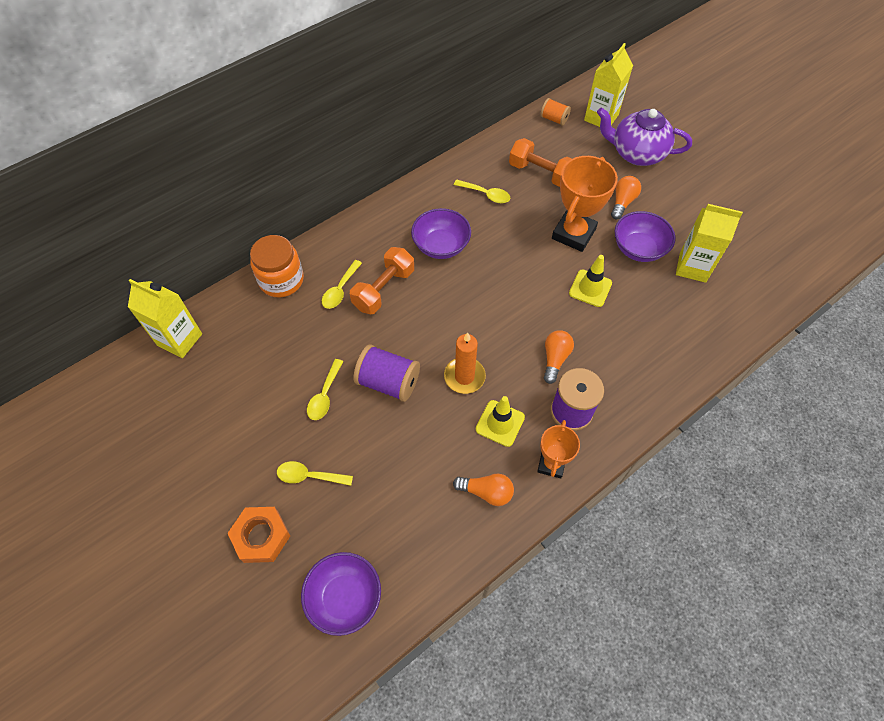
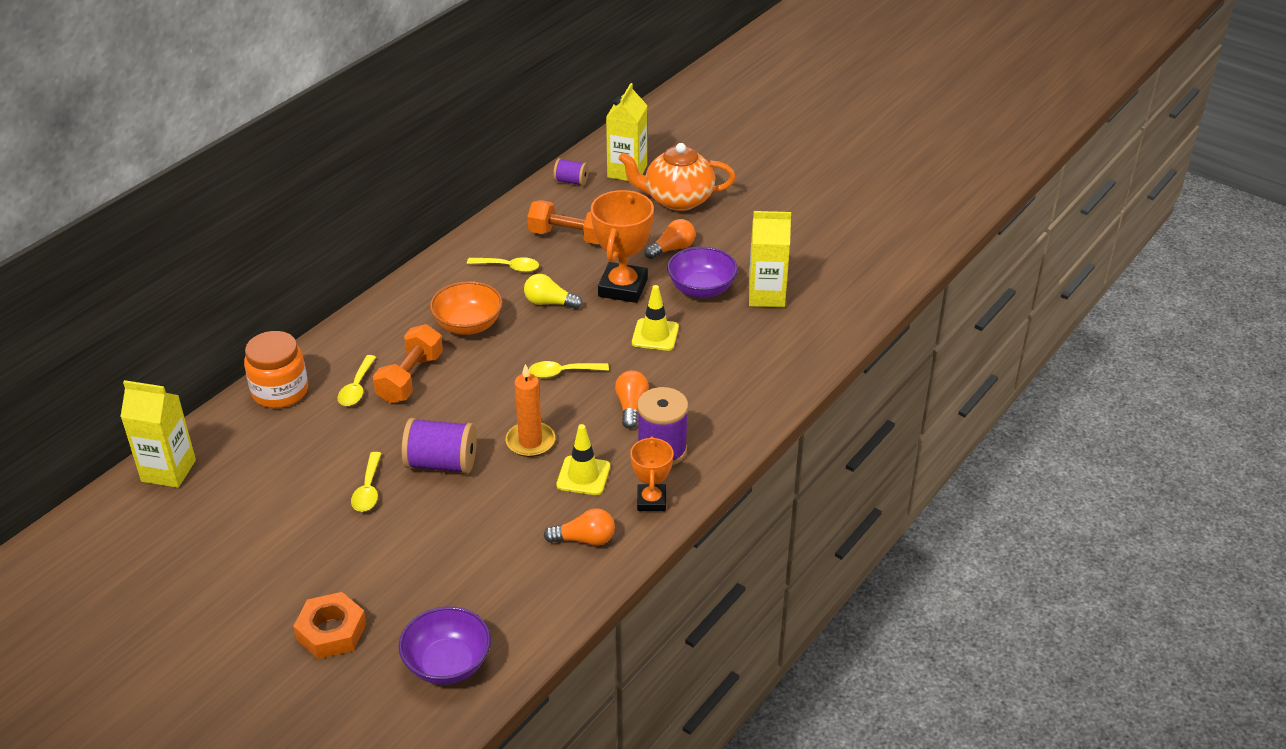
camera: 15 degrees left, 20 degrees down
(309, 476) = (372, 566): yellow spoon -> yellow spoon (562, 372)
(441, 246) = (468, 325): purple bowl -> orange bowl
(510, 237) = (549, 303): none -> yellow light bulb
(554, 119) = (571, 181): orange spool -> purple spool
(622, 202) = (672, 249): orange light bulb -> orange light bulb turned 45 degrees clockwise
(636, 153) = (677, 200): purple teapot -> orange teapot

